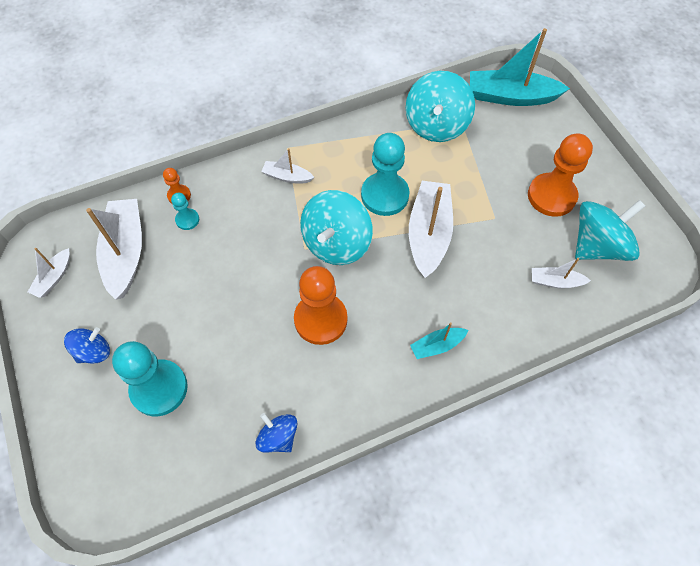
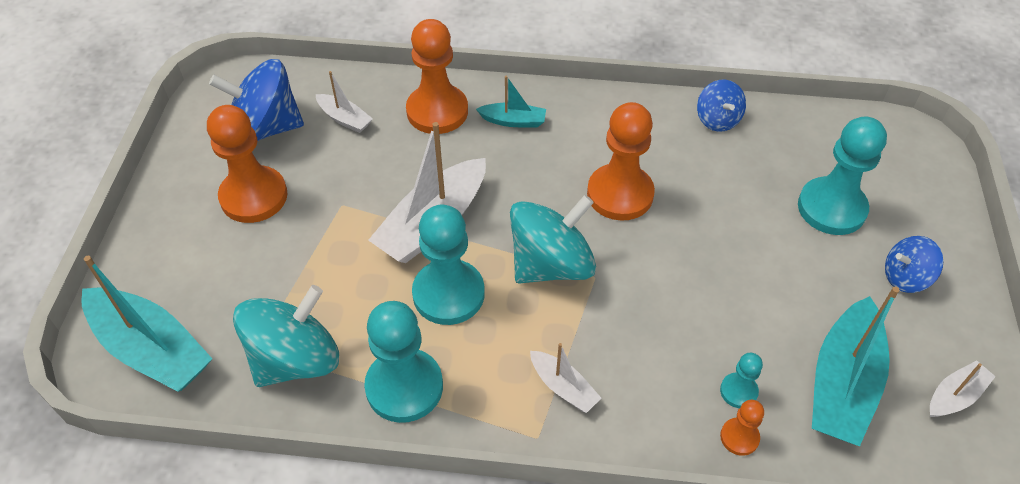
camera: 150 degrees left, 10 degrees down
(126, 253) = (842, 384): white boat -> turquoise boat
(370, 138) = (404, 387): none -> turquoise pawn
(498, 324) = (437, 111): none -> orange pawn
(598, 246) = (265, 128): turquoise spinning top -> blue spinning top

